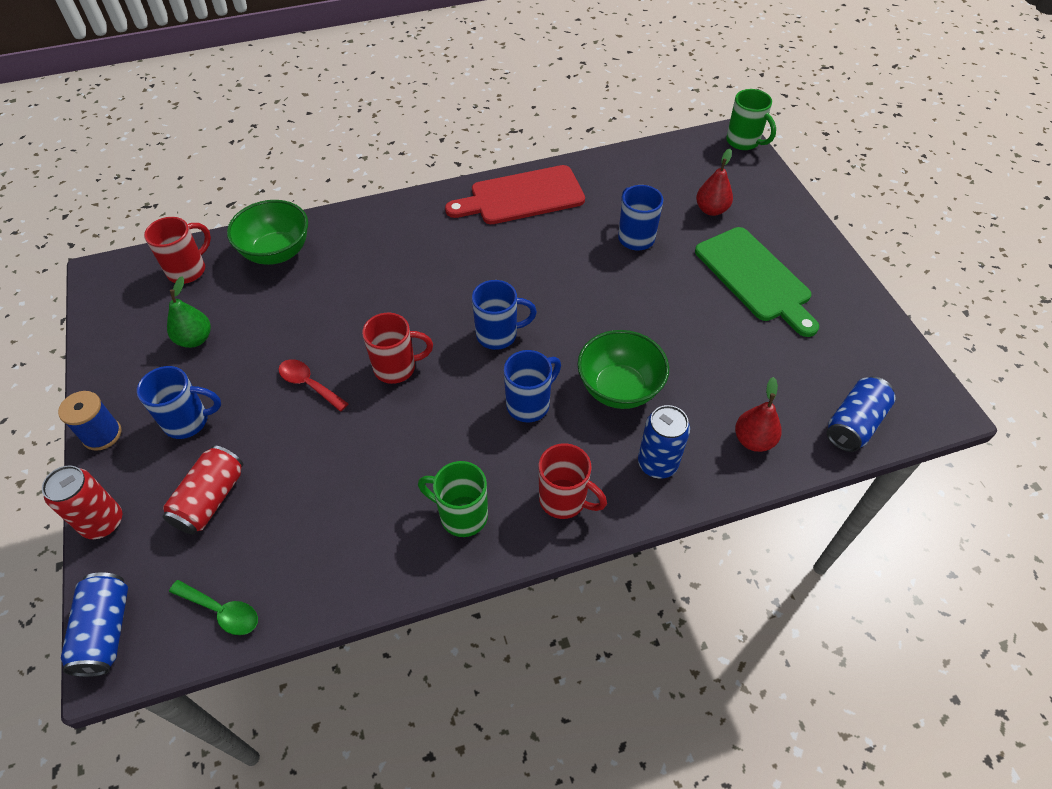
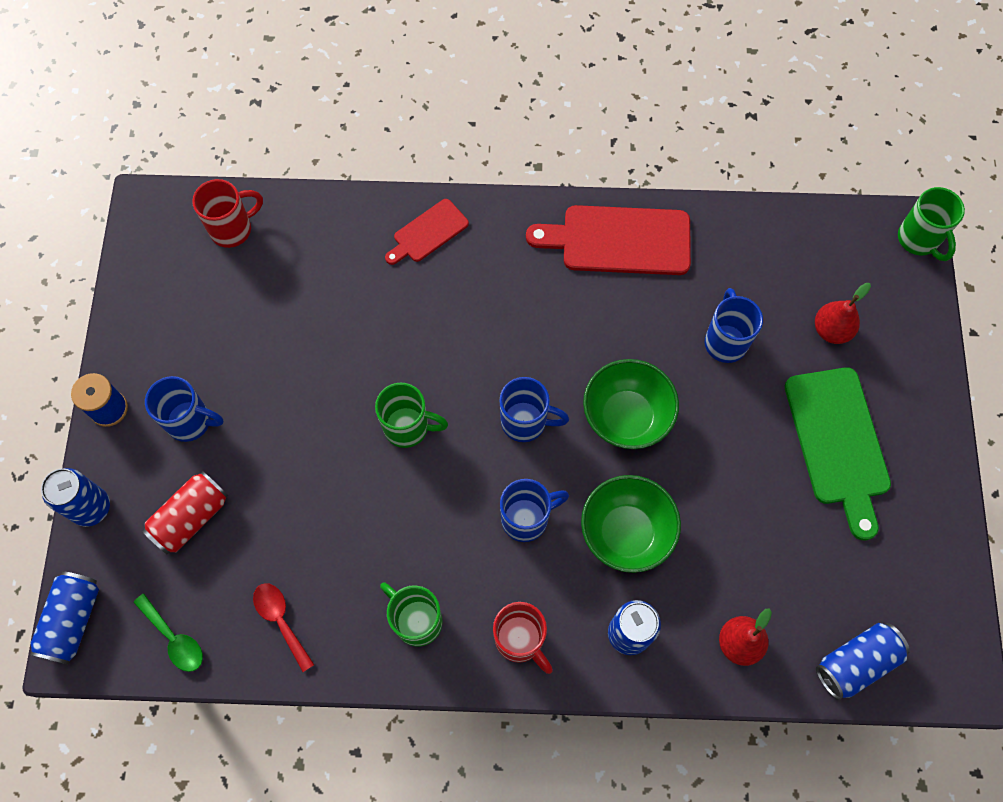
camera: 20 degrees right, 15 degrees up
(103, 522) = (91, 507): red can -> blue can
(195, 339) = (219, 323): green pear -> none
(277, 252) = (328, 234): green bowl -> green bowl (626, 417)
(309, 384) = (316, 418): red spoon -> red spoon (281, 621)
(363, 230) = (428, 233): none -> red cutting board
(397, 368) = (408, 427): red mug -> green mug

